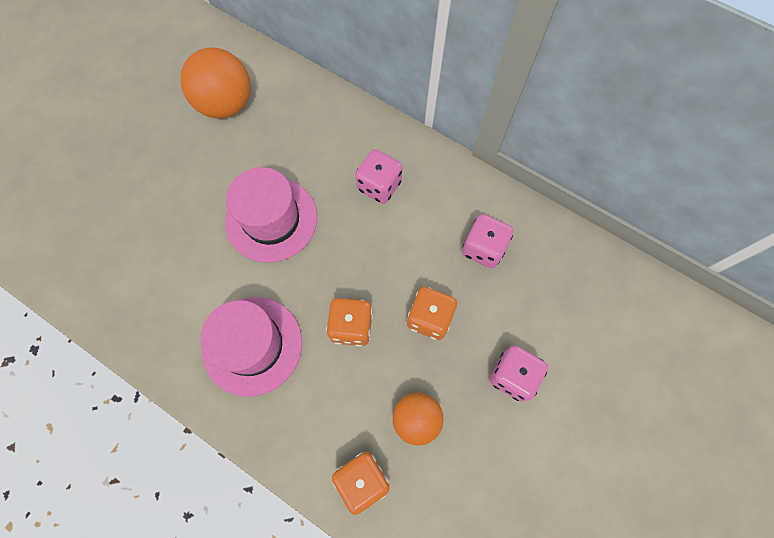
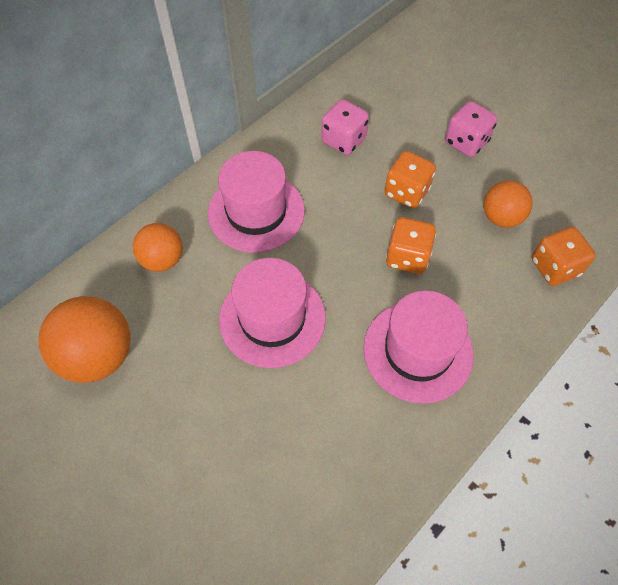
camera: 80 degrees left, 10 degrees down
(317, 125) = (163, 260): none -> orange ball
(379, 185) = (256, 212): pink dice -> pink hat

